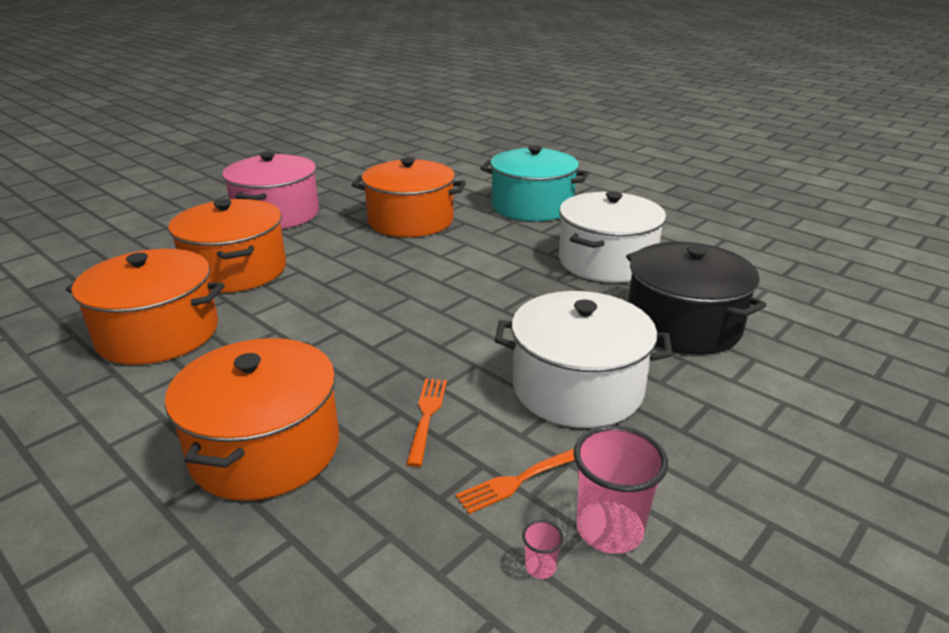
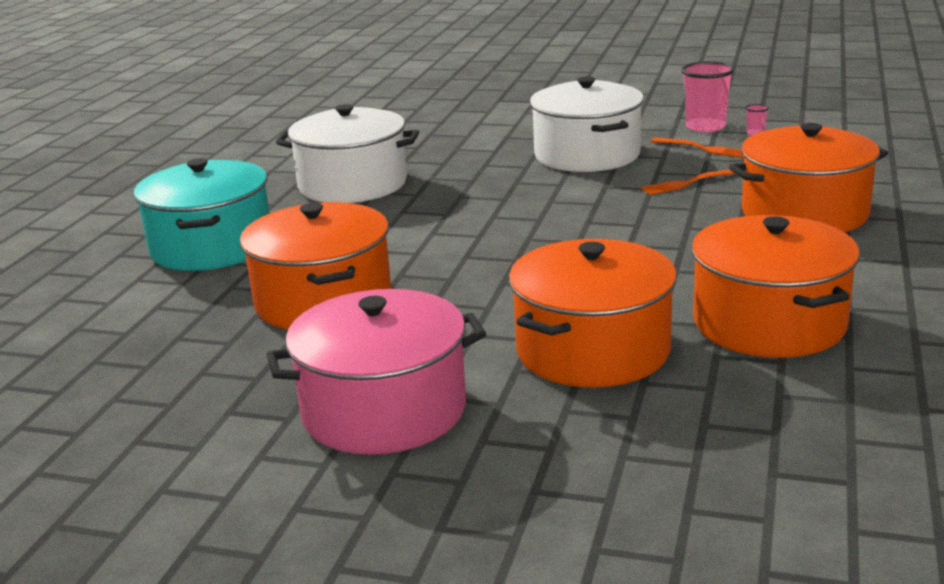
camera: 115 degrees left, 5 degrees down
(683, 324) = (452, 144): black pot -> none

